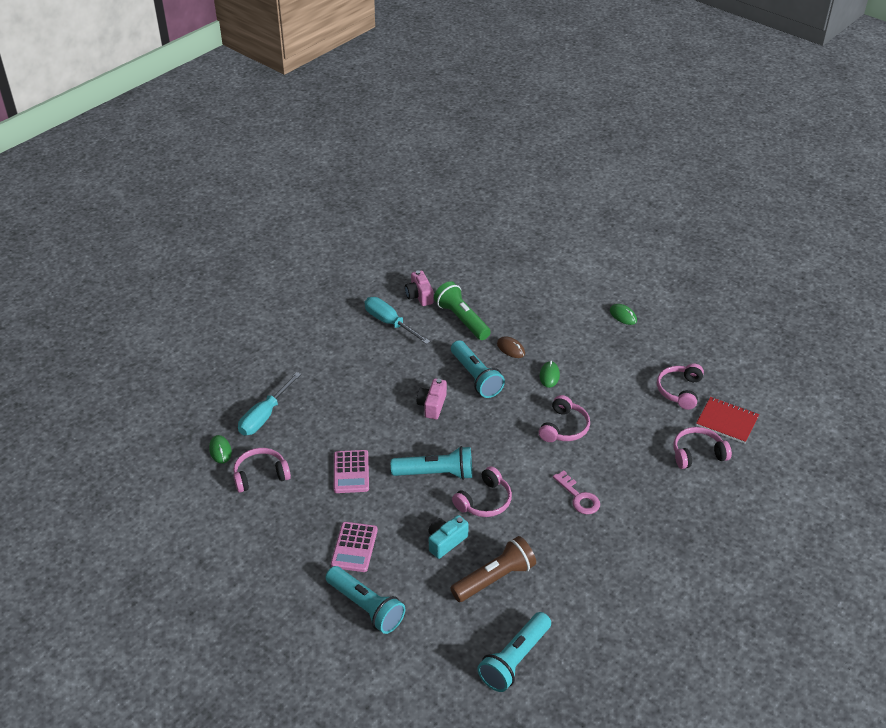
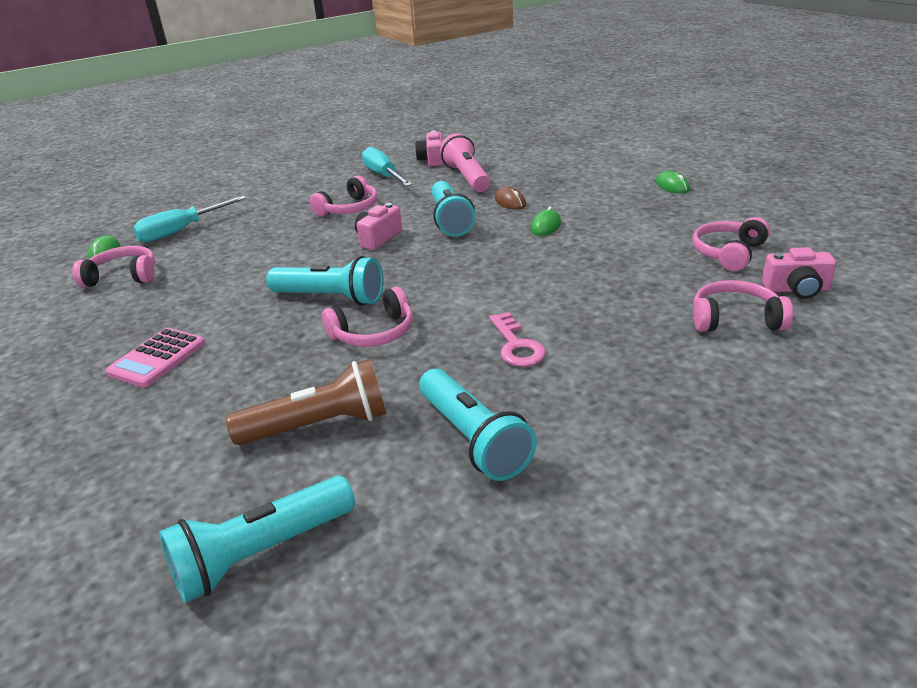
camera: 20 degrees right, 10 degrees down
(351, 472) = (227, 285): pink calculator -> none
(366, 607) = (103, 429): turquoise flashlight -> turquoise flashlight (473, 439)
(446, 542) = (284, 370): turquoise camera -> none
(462, 319) = (467, 178): green flashlight -> pink flashlight
(564, 427) = (537, 272): pink headphones -> pink headphones (349, 209)
(727, 421) = (796, 289): red notebook -> pink camera

